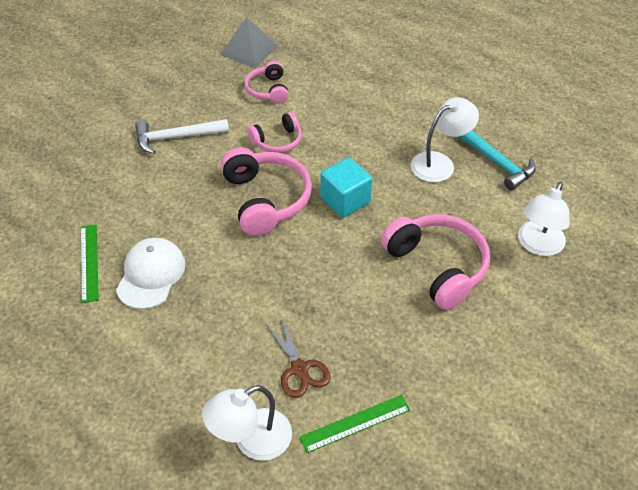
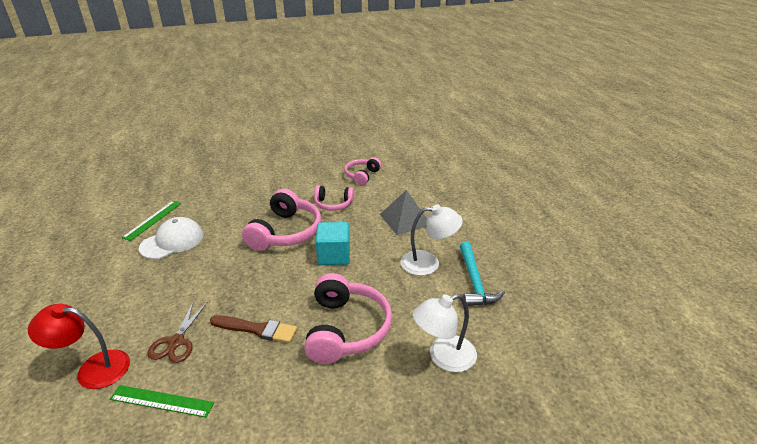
camera: 35 degrees right, 15 degrees down
(176, 137) = (278, 179): white hammer -> none
(249, 50) = (376, 151): grey pyramid -> grey pyramid (405, 219)
(252, 441) = (93, 369): white lamp -> red lamp
(360, 313) = (257, 329): none -> brown brush

